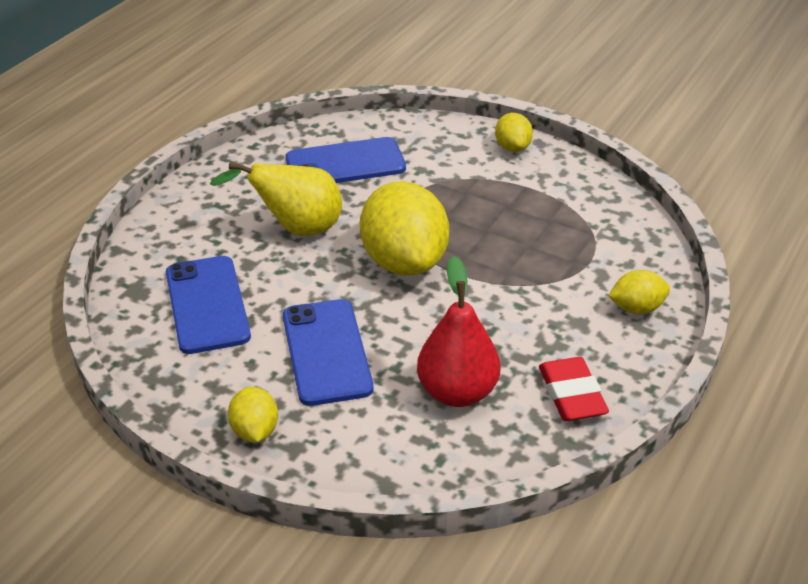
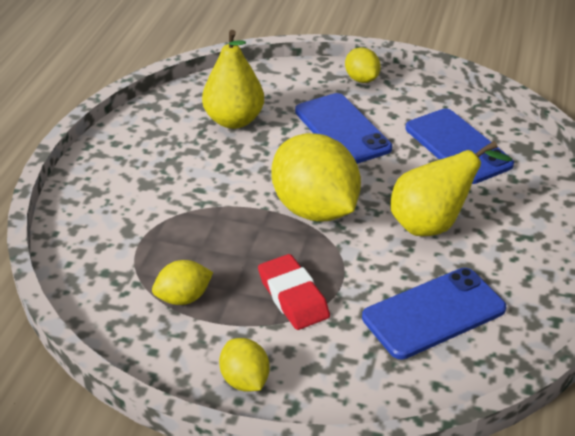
camera: 165 degrees right, 0 degrees up
(457, 392) = (234, 120): red pear -> yellow pear
(571, 394) = (149, 132): red eraser -> red eraser (293, 297)
(636, 308) = (96, 203): yellow lemon -> yellow lemon (183, 298)

